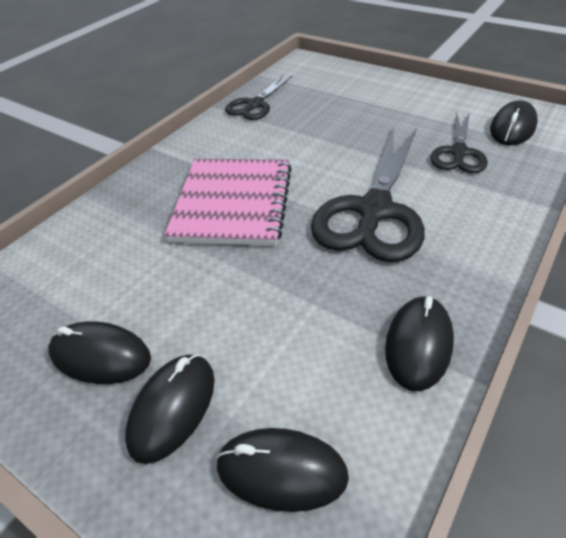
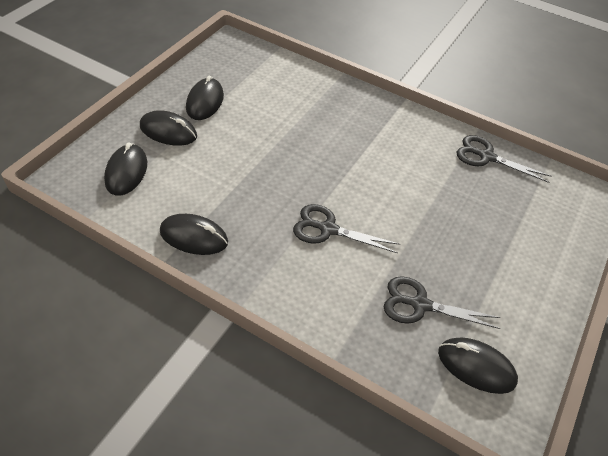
camera: 80 degrees right, 5 degrees up
(233, 203) = (335, 147): pink notebook -> none
(374, 211) = (328, 229): black scissors -> black scissors, size x0.57

